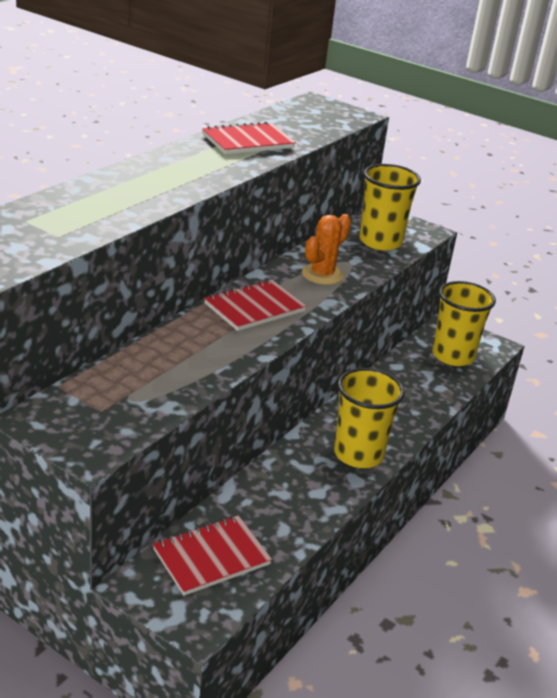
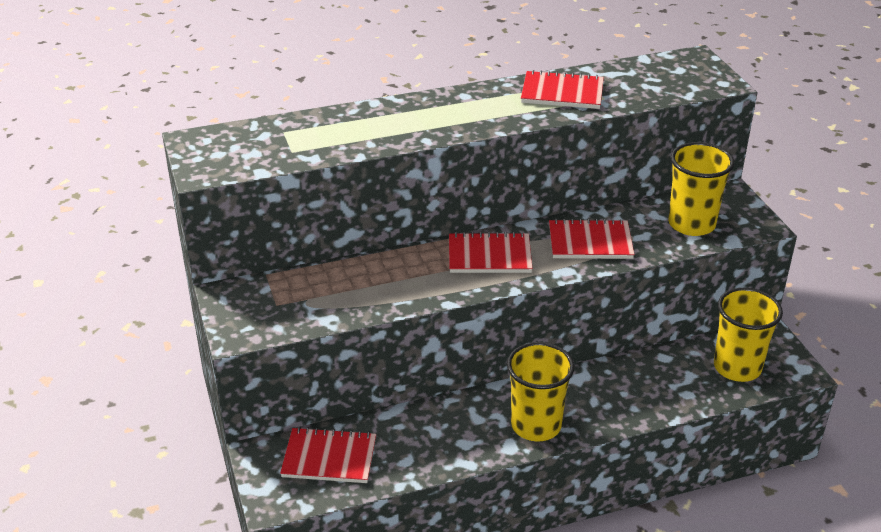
camera: 40 degrees right, 5 degrees up
(322, 274) = (590, 242): orange cactus -> red notebook

